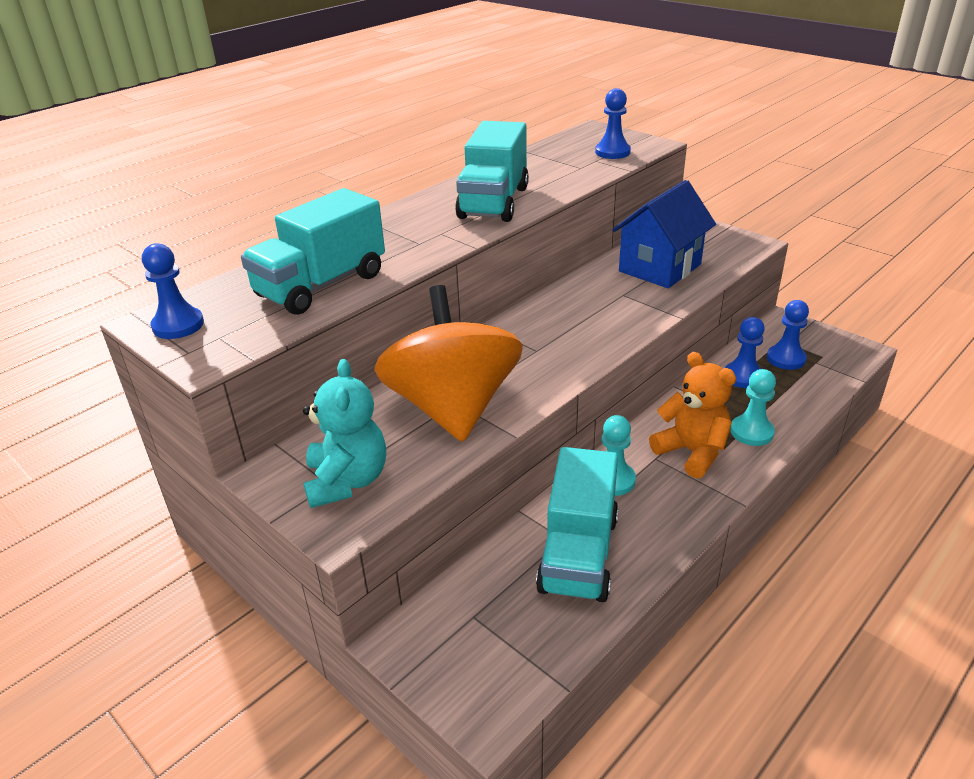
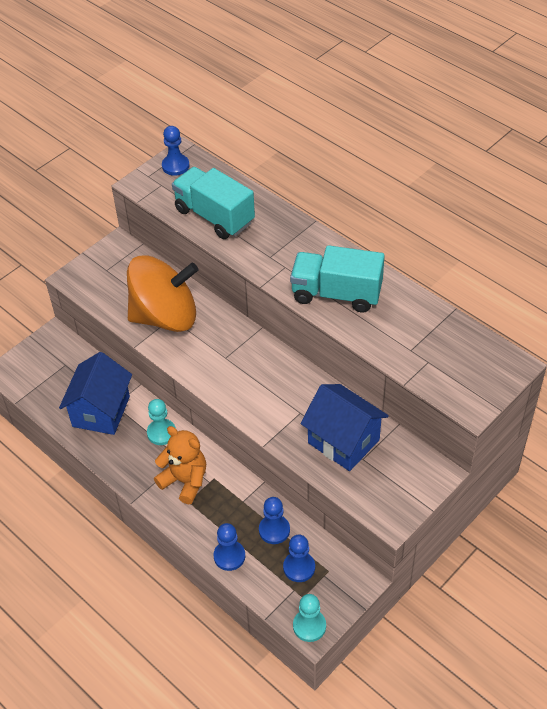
camera: 90 degrees right, 15 degrees up
(347, 481) = (107, 277): turquoise teddy bear -> none
(578, 554) = (101, 411): turquoise truck -> blue house
(612, 152) = (448, 374): blue pawn -> blue pawn (229, 556)
(692, 452) = (185, 481): orange teddy bear -> orange teddy bear turned 105 degrees counterclockwise
(751, 432) = (204, 522): turquoise pawn -> turquoise pawn (309, 626)

